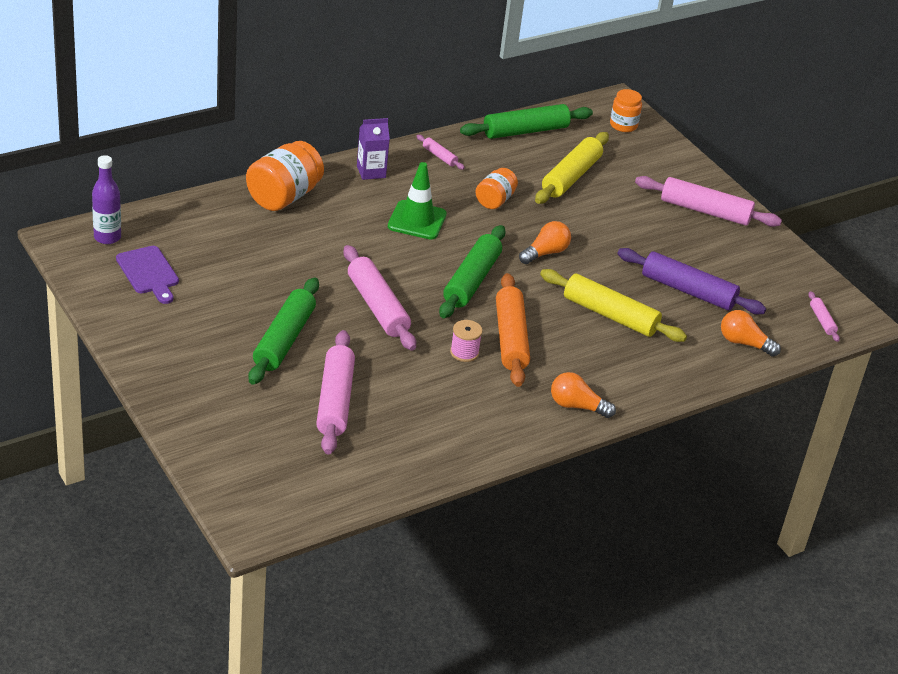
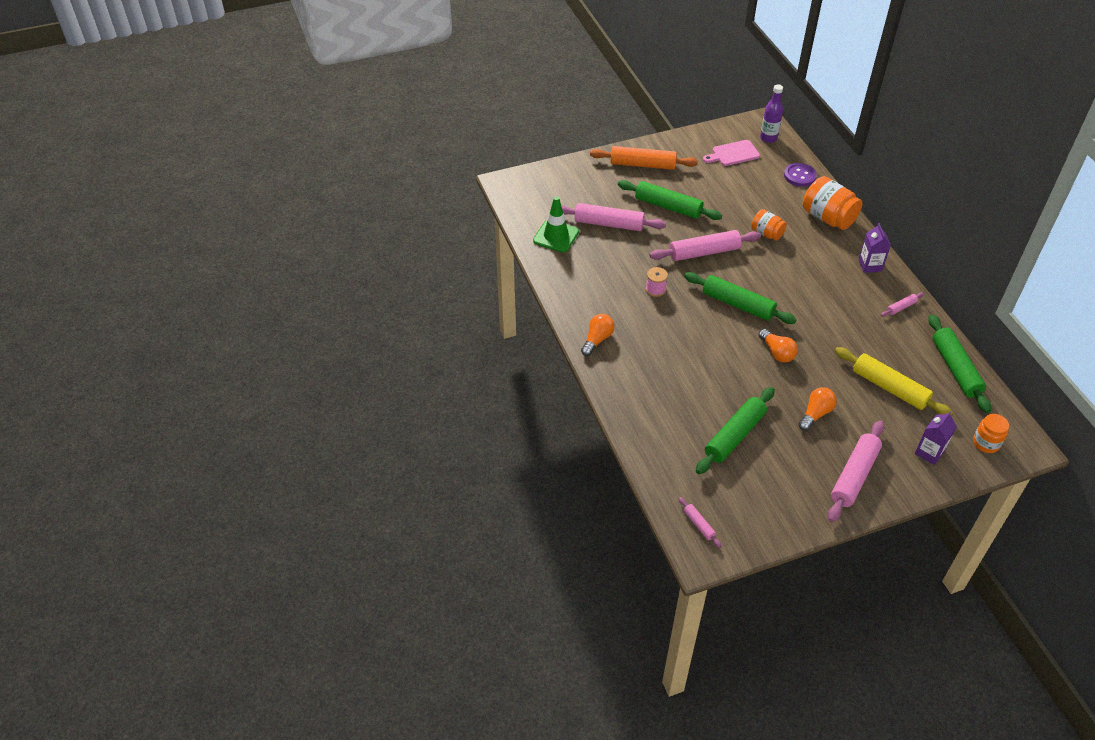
camera: 105 degrees right, 10 degrees up
(149, 273) = (733, 154): purple cutting board -> pink cutting board
(196, 214) = (799, 176): none -> purple button
(417, 220) = (809, 284): green traffic cone -> green traffic cone (556, 236)
(495, 200) = (844, 332): orange jar -> orange jar (767, 233)
(510, 338) = (671, 316): orange rolling pin -> orange rolling pin (643, 164)
(610, 315) = (700, 378): yellow rolling pin -> none
(651, 160) = (929, 452): none -> purple carton
(688, 291) = (734, 436): purple rolling pin -> green rolling pin
(744, 343) = (667, 458): orange light bulb -> orange light bulb (815, 414)
(822, 320) = (699, 524): pink rolling pin -> pink rolling pin turned 60 degrees clockwise

